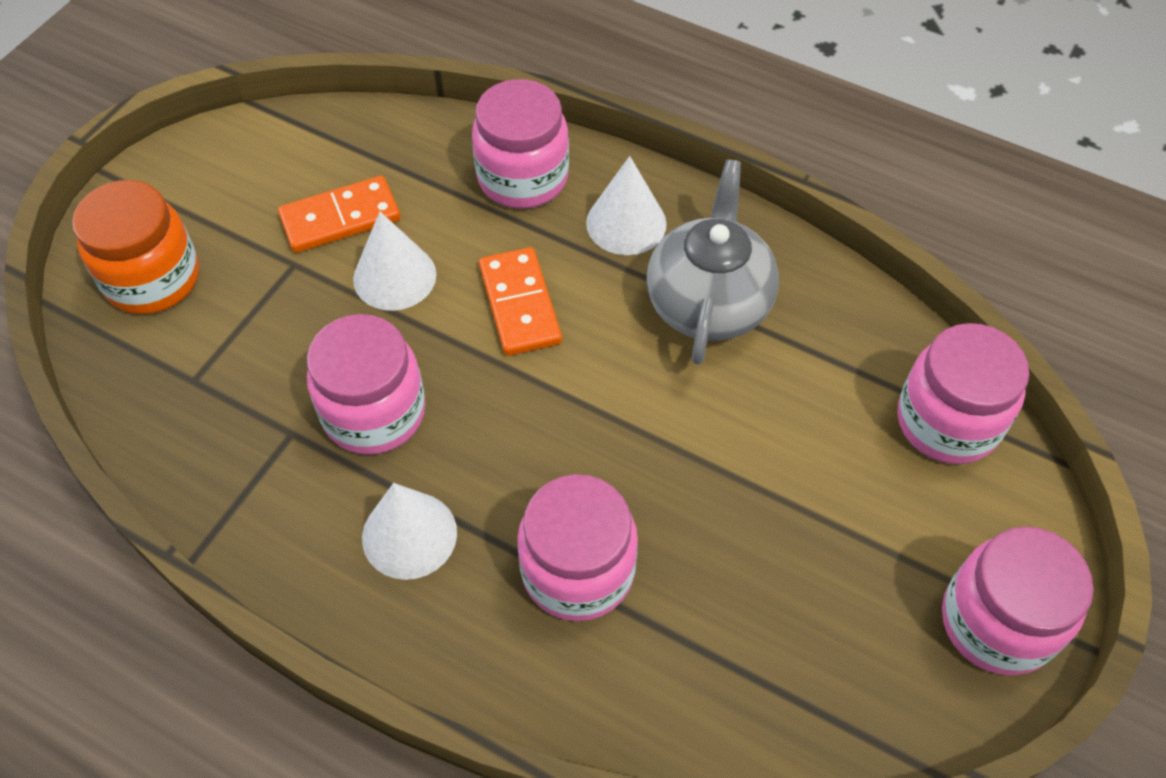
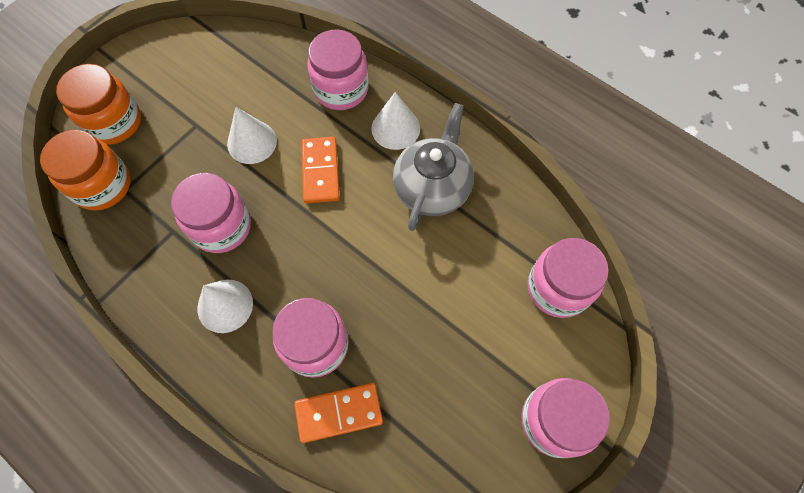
camera: 10 degrees right, 10 degrees up
(154, 379) = (102, 185): none -> orange jar
(340, 218) = (228, 100): orange domino -> orange domino (339, 413)

